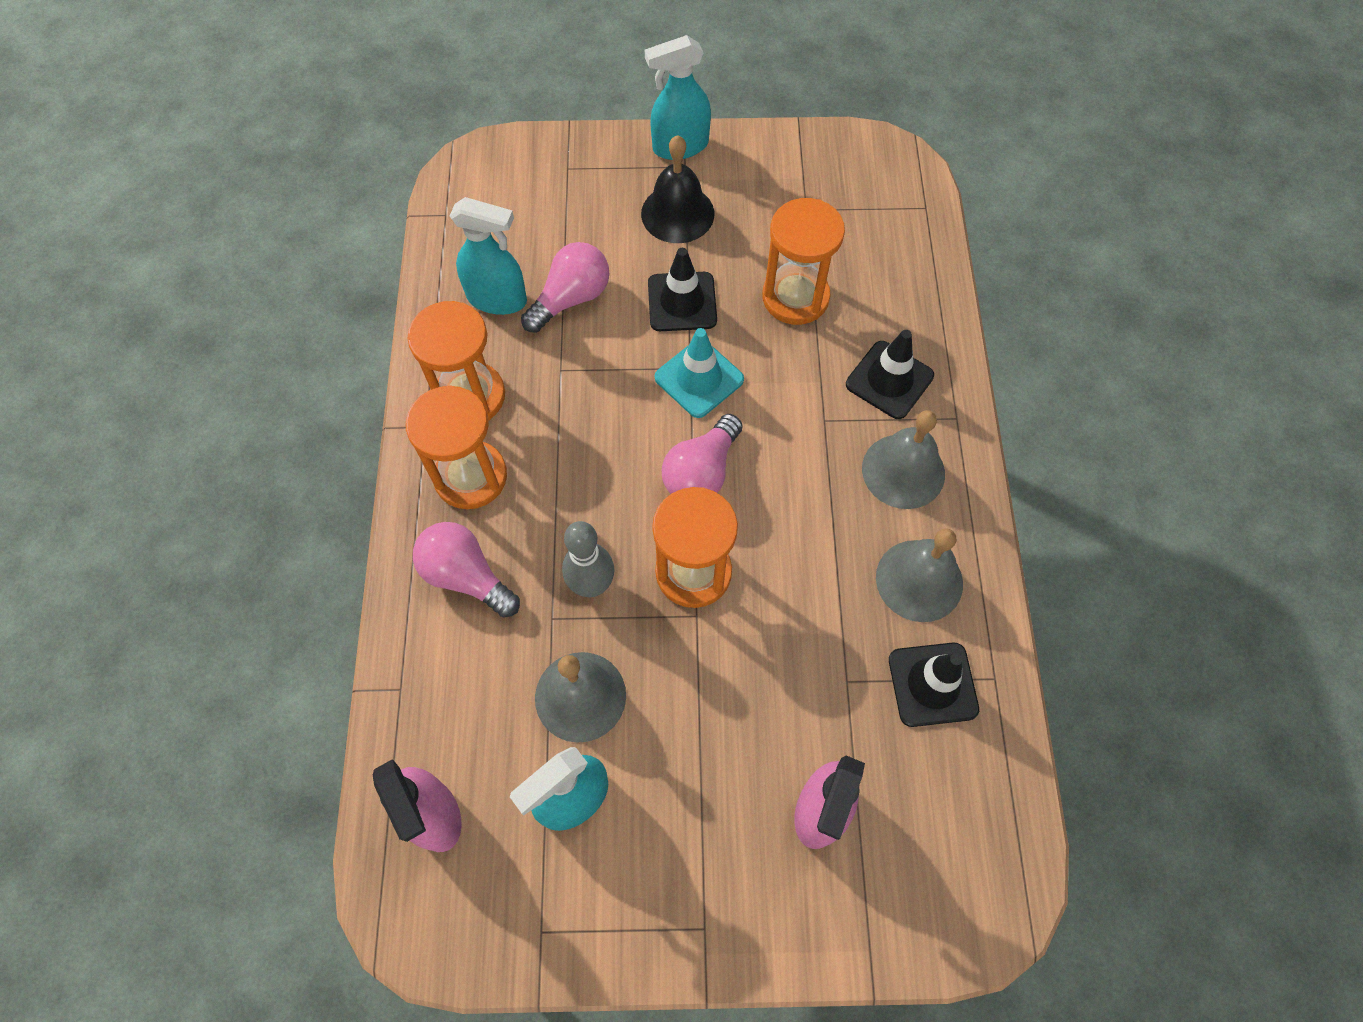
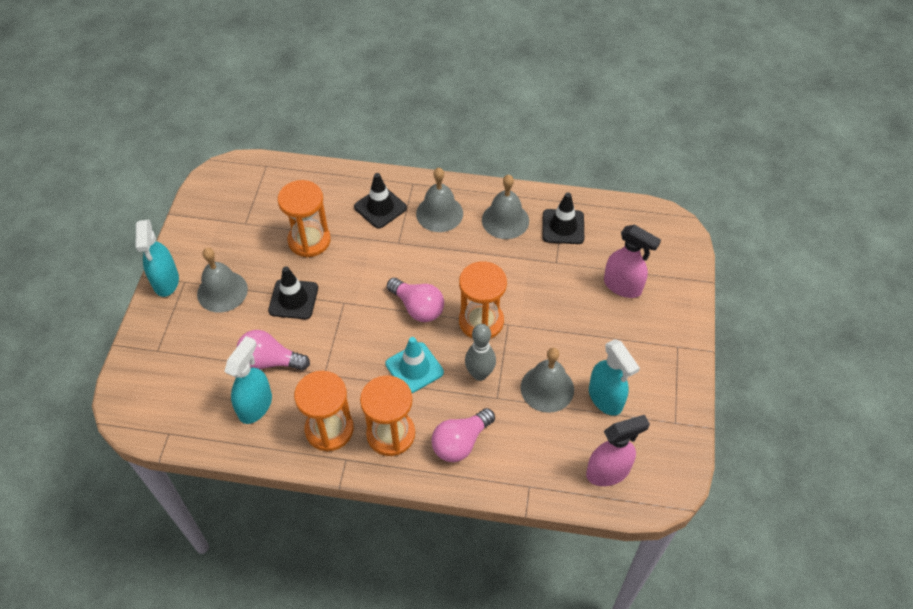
camera: 80 degrees left, 10 degrees down
(571, 298) = (270, 361): pink light bulb -> pink light bulb turned 45 degrees counterclockwise
(677, 213) = (222, 291): black bell -> grey bell
(699, 378) = (353, 299): turquoise traffic cone -> turquoise traffic cone (414, 368)

